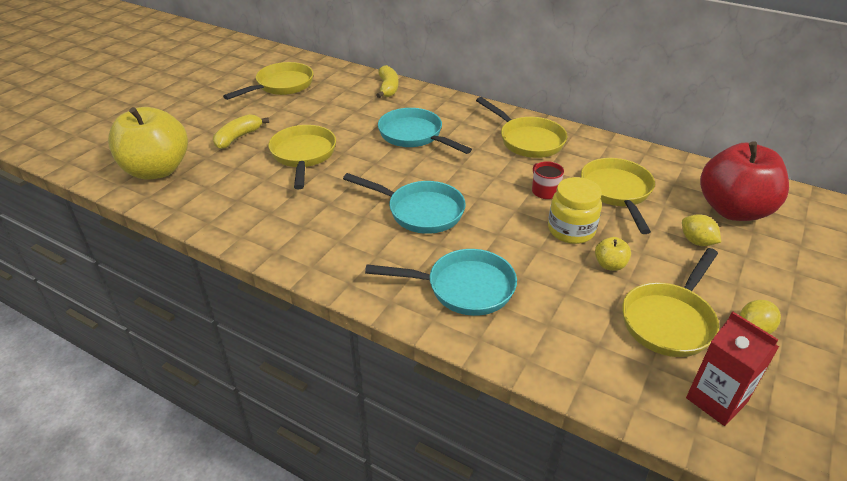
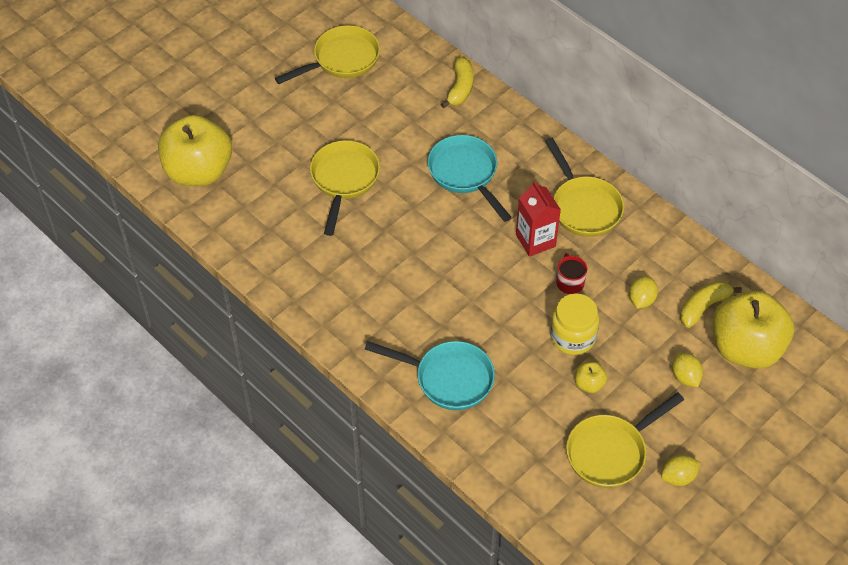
camera: 15 degrees right, 15 degrees up
(238, 138) = (282, 139): yellow banana -> yellow banana (703, 307)
(420, 211) = (438, 282): turquoise pan -> none
(617, 192) = (641, 300): yellow pan -> yellow lemon
(716, 400) = (607, 528): red carton -> red carton (535, 240)
(733, 210) = (745, 348): red apple -> yellow apple

